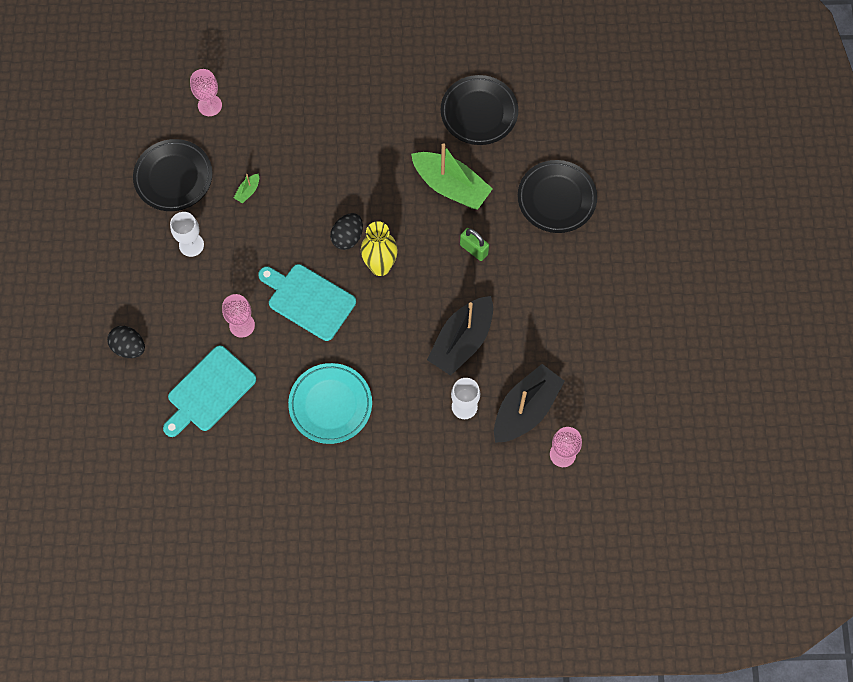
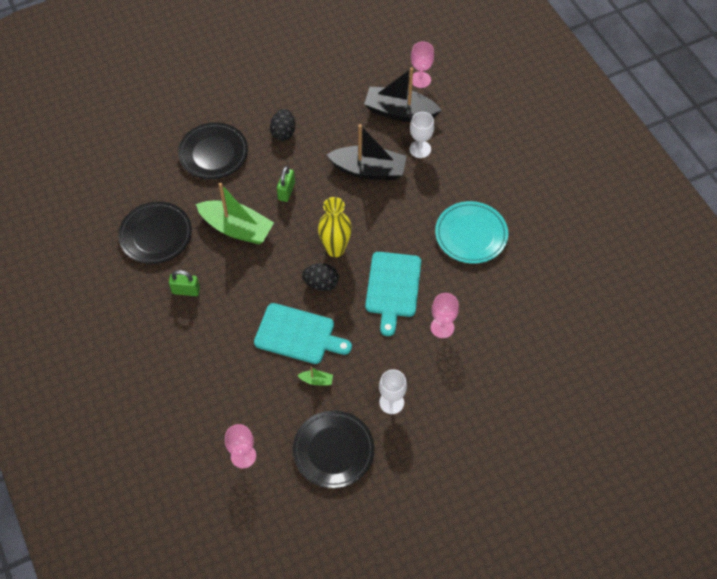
camera: 115 degrees left, 10 degrees down
(129, 347) = (512, 406): black egg -> black egg (283, 132)
(209, 391) = (512, 325): turquoise cutting board -> turquoise cutting board (298, 335)
(401, 117) = (186, 291): none -> green padlock
(451, 186) = (236, 228): green boat -> green boat turned 105 degrees clockwise

